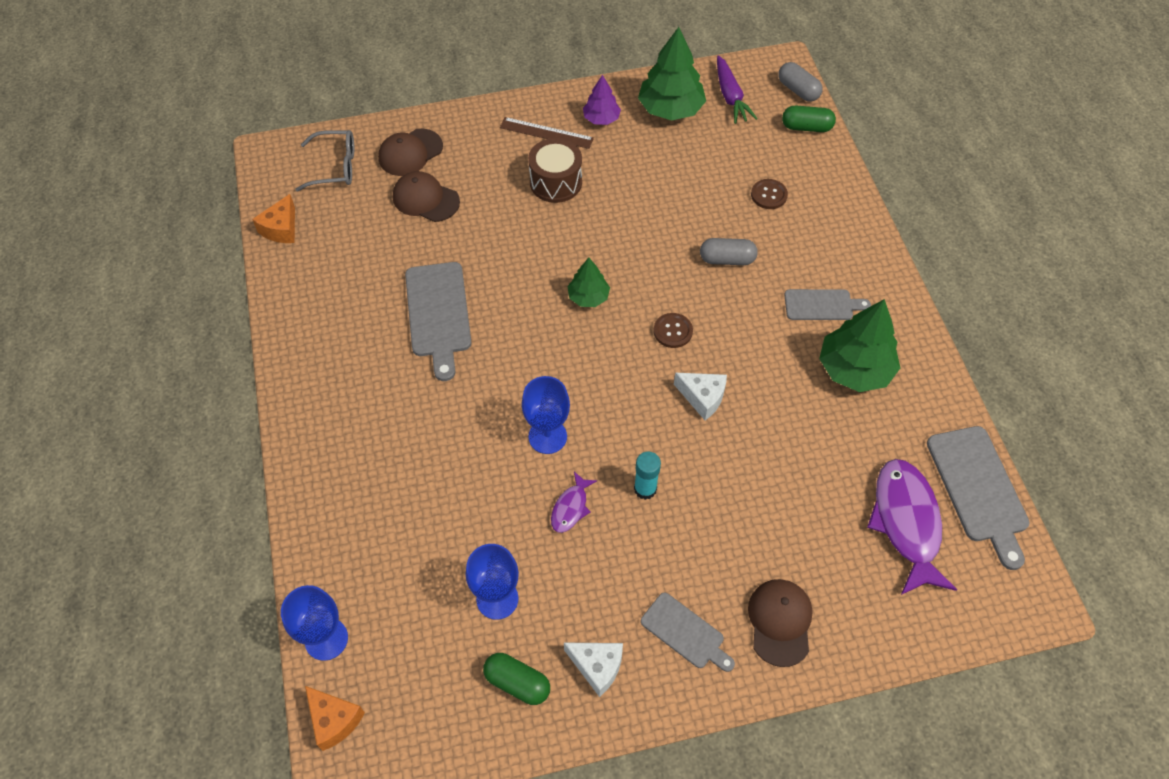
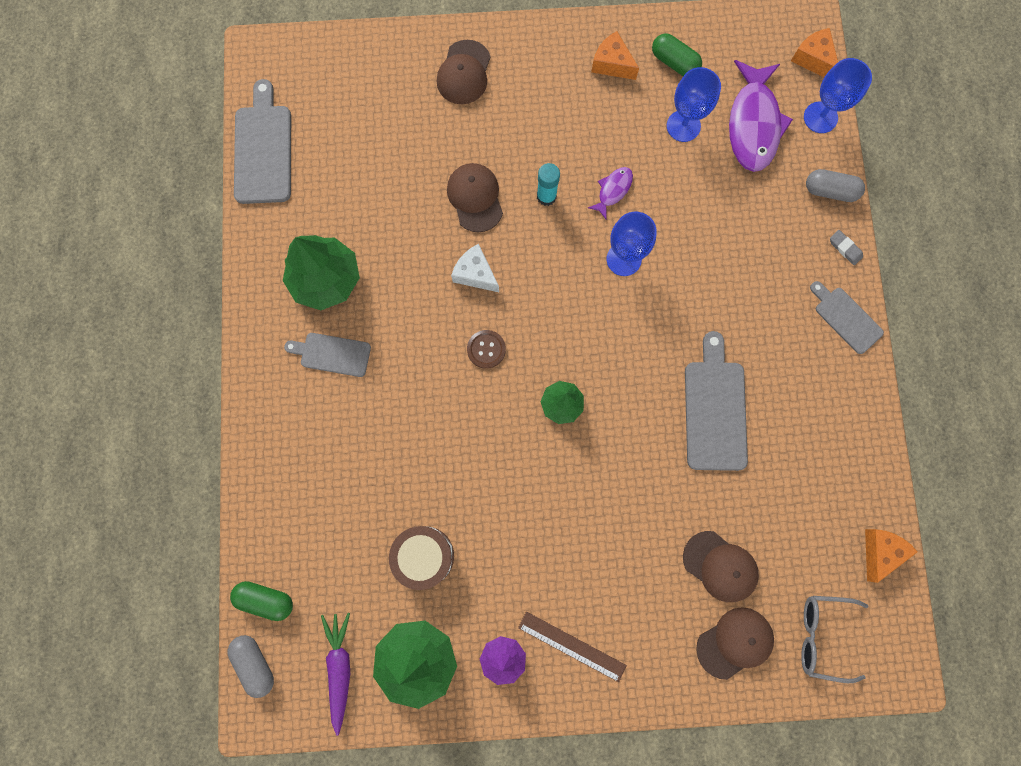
camera: 170 degrees left, 20 degrees up
(302, 486) = (845, 248): none -> grey eraser
(556, 182) = (572, 565): brown drum -> brown drum (424, 556)
(597, 667) = (612, 64): white cheese -> orange cheese
(685, 633) = (539, 77): grey cutting board -> grey cutting board (846, 318)
(724, 474) = (475, 198): none -> brown cap
(727, 259) = (410, 426): grey capsule -> grey capsule (830, 191)
(769, 195) = (341, 504): brown button -> none
(906, 523) = (335, 132): purple fish -> purple fish (753, 124)

